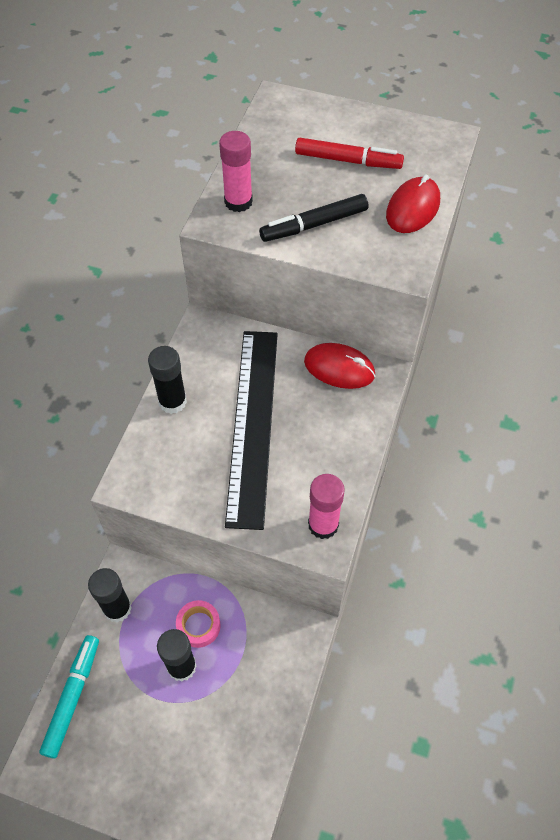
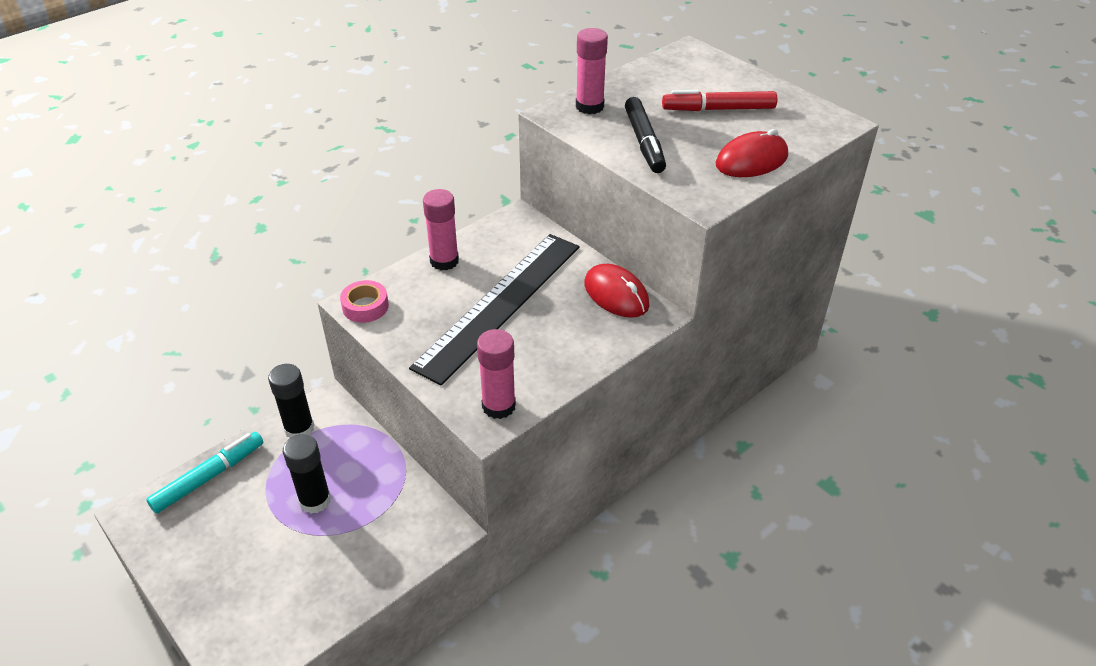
camera: 30 degrees right, 15 degrees down
(172, 401) = (444, 261): black glue stick -> pink glue stick
(198, 626) = (355, 476): pink tape -> pink tape (365, 306)
(314, 225) = (644, 142): black marker -> black marker turned 105 degrees counterclockwise
(348, 161) = (718, 109): red marker -> red marker turned 135 degrees clockwise

